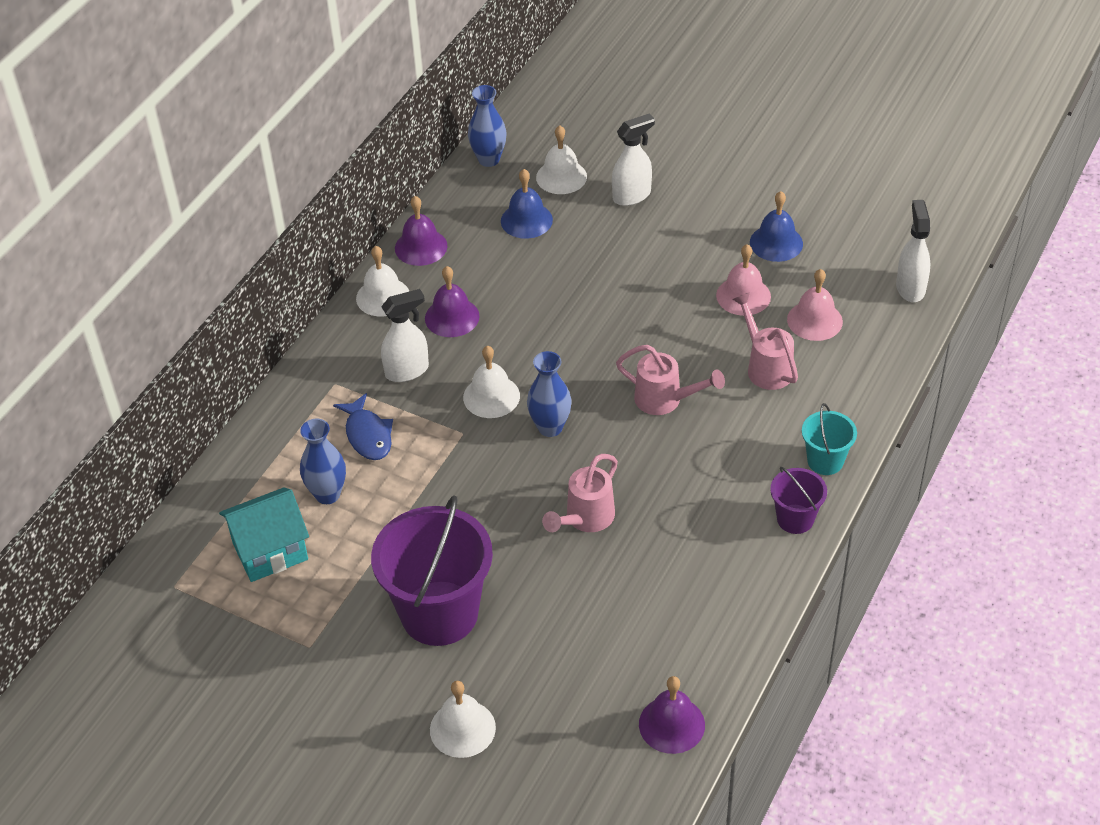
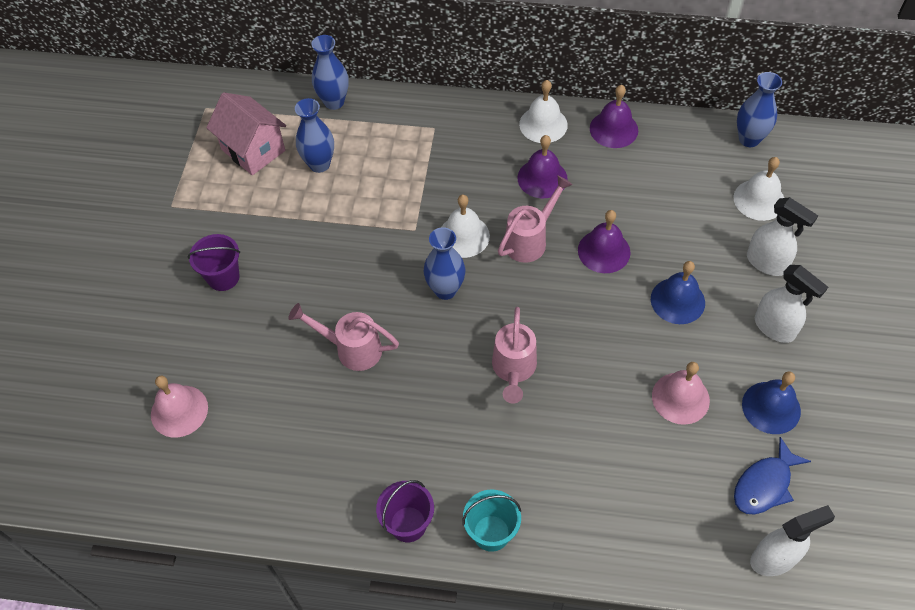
camera: 70 degrees right, 10 degrees up
(242, 461) = (334, 102): none -> blue vase
(270, 551) = (253, 150): turquoise house -> pink house
(368, 435) = (389, 168): blue fish -> blue fish (765, 484)
(407, 371) = (468, 169): white spray bottle -> white spray bottle (774, 328)
(439, 613) = (223, 277): purple bucket -> purple bucket, size x0.49
(462, 728) = (116, 330): white bell -> none
(526, 220) = (687, 192): blue bell -> blue bell (677, 300)
(671, 724) = (149, 483): purple bell -> purple bell (604, 251)
(766, 367) = (593, 445): pink watering can -> pink watering can (530, 240)
(814, 320) = (678, 473): pink bell -> pink bell (179, 411)

